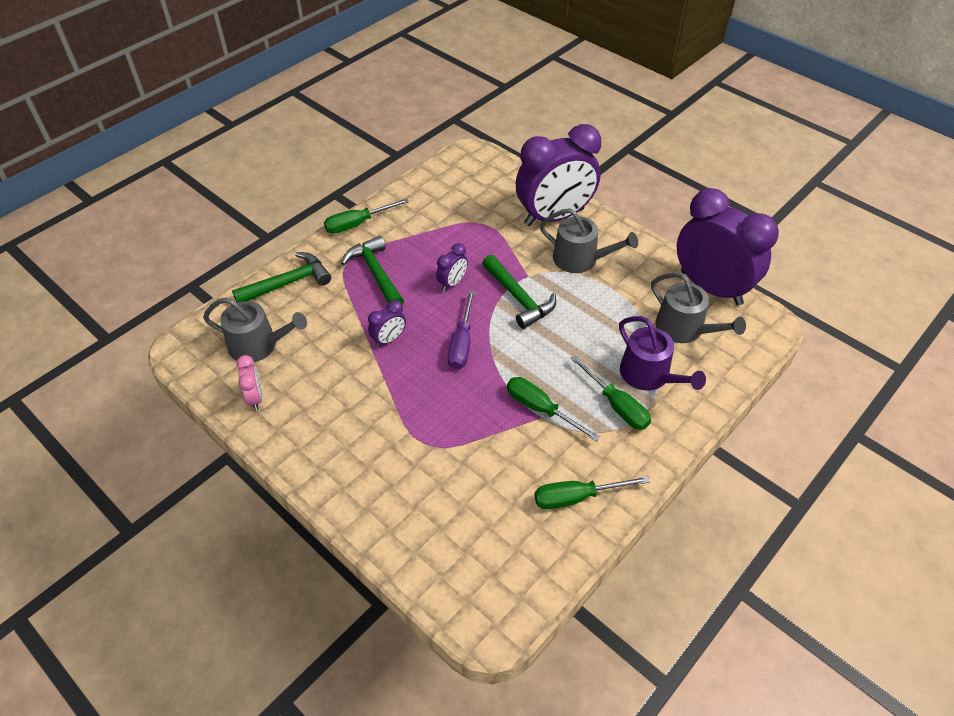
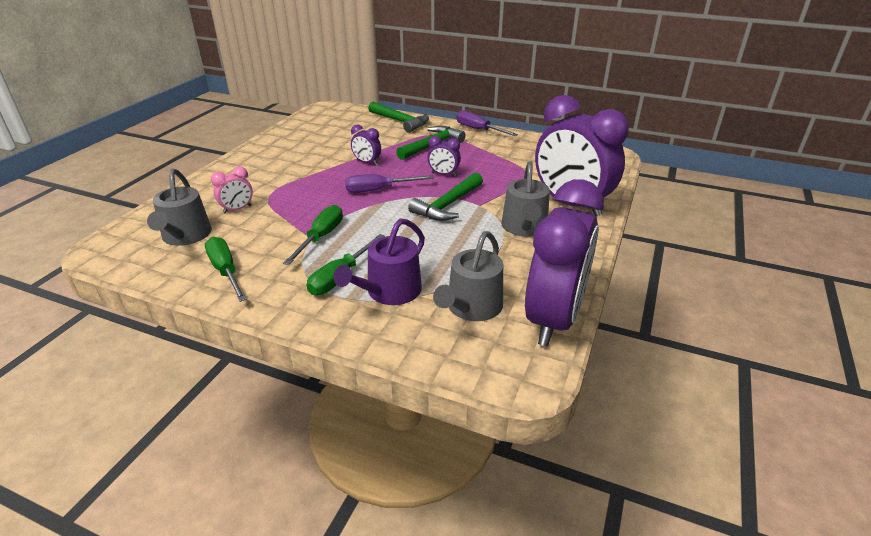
camera: 70 degrees right, 15 degrees down
(255, 398) = (293, 133): pink clock -> pink clock (237, 209)
(258, 345) = (339, 125): grey watering can -> grey watering can (185, 236)
(357, 224) = (478, 130): green screwdriver -> purple screwdriver

